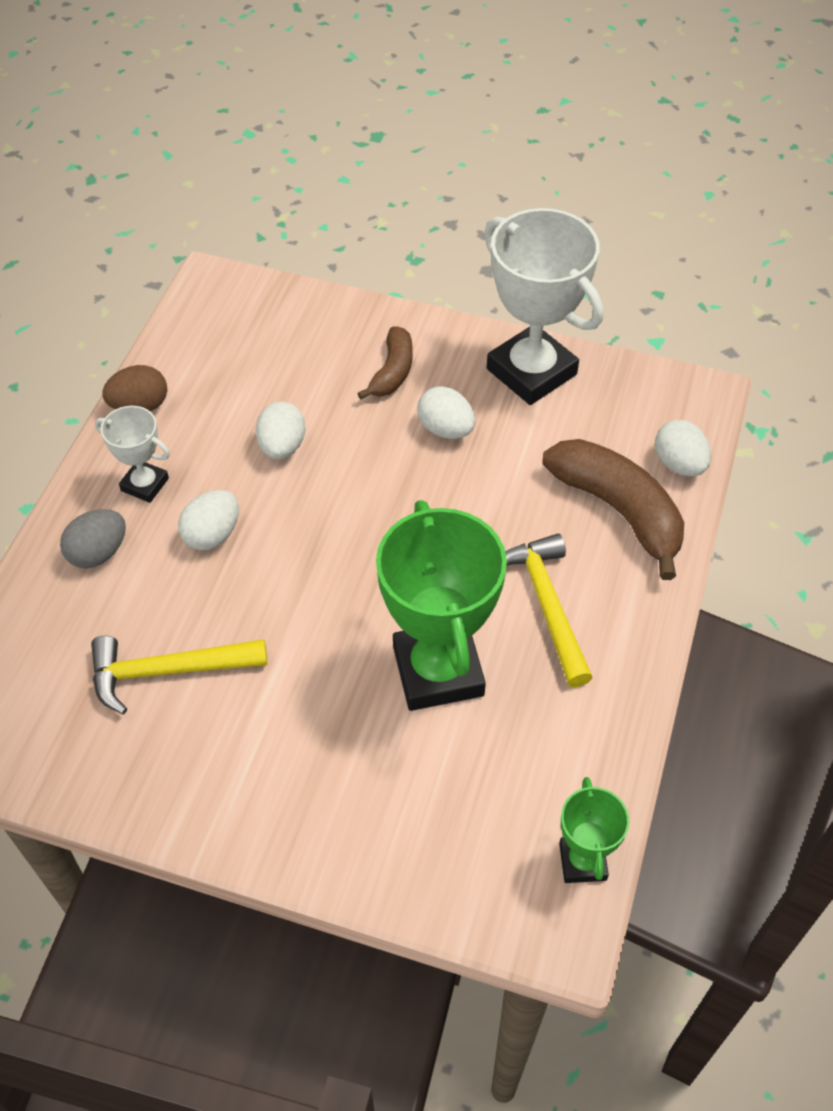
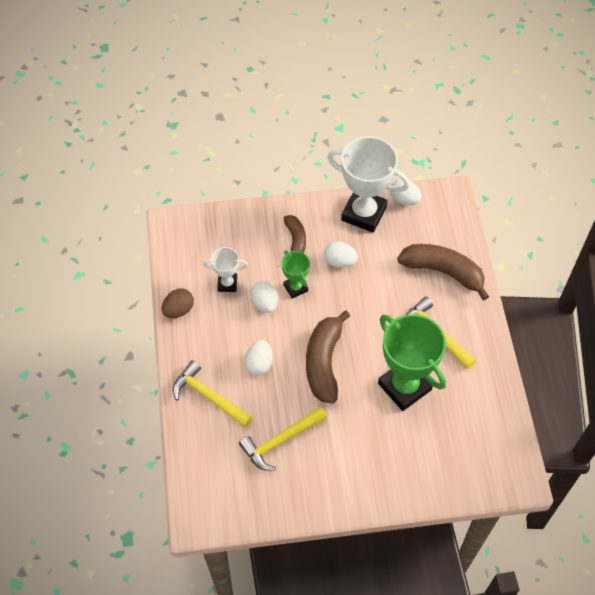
camera: 25 degrees left, 5 degrees up
(98, 553) = (209, 397): grey egg -> yellow hammer
(145, 484) = (209, 351): white trophy -> white trophy (227, 284)
(321, 575) = (324, 362): none -> brown banana
(583, 861) = (513, 446): green trophy -> green trophy (295, 288)
(679, 464) = (458, 236): white egg -> white egg (404, 199)

